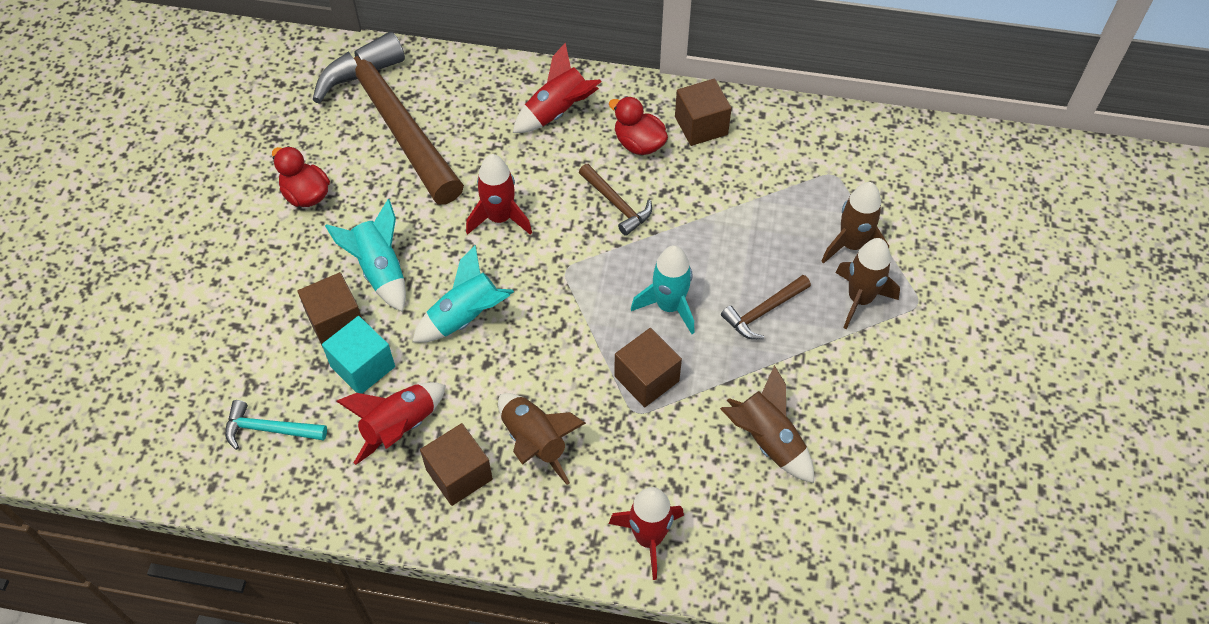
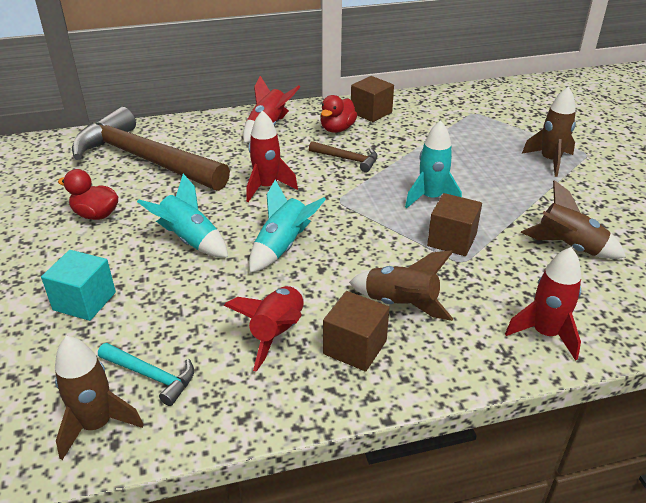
camera: 25 degrees left, 20 degrees down
(269, 429) = (151, 376): turquoise hammer -> turquoise hammer turned 135 degrees counterclockwise
(336, 322) = (171, 282): brown cube -> none
(363, 367) = (215, 303): turquoise cube -> turquoise cube (84, 301)
(639, 144) = (337, 129): red duck -> red duck turned 75 degrees counterclockwise
(763, 312) = (496, 183): brown hammer -> none
(851, 245) = (518, 139): brown rocket -> brown rocket (97, 425)

